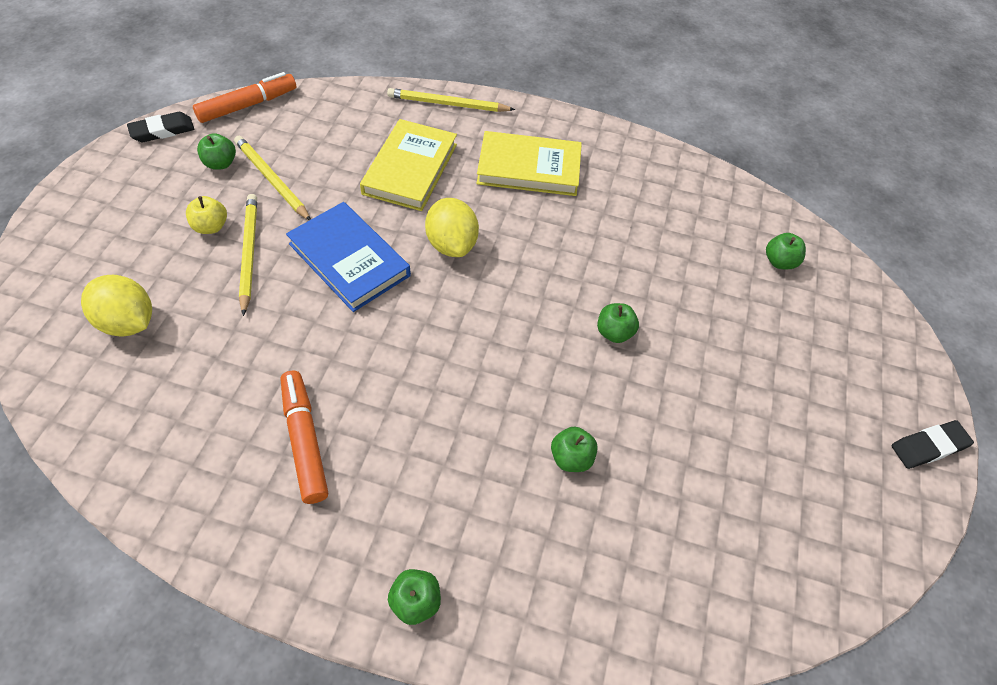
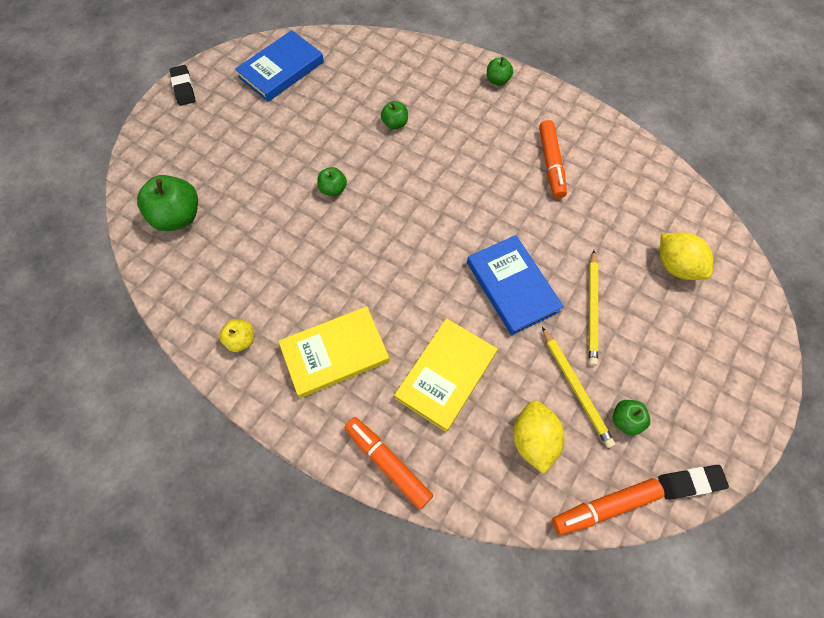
camera: 160 degrees left, 10 degrees up
(211, 227) = (626, 343): yellow apple -> yellow apple (241, 340)
(448, 104) = (387, 463): yellow pencil -> orange marker
(452, 244) = (428, 284): yellow lemon -> yellow lemon (533, 439)
(529, 168) = (335, 353): yellow book -> yellow book turned 45 degrees counterclockwise
(779, 262) = (178, 217): green apple -> green apple, size x1.85
(808, 524) = (281, 69): none -> blue book
(928, 446) = (183, 88): black eraser -> black eraser turned 75 degrees clockwise

